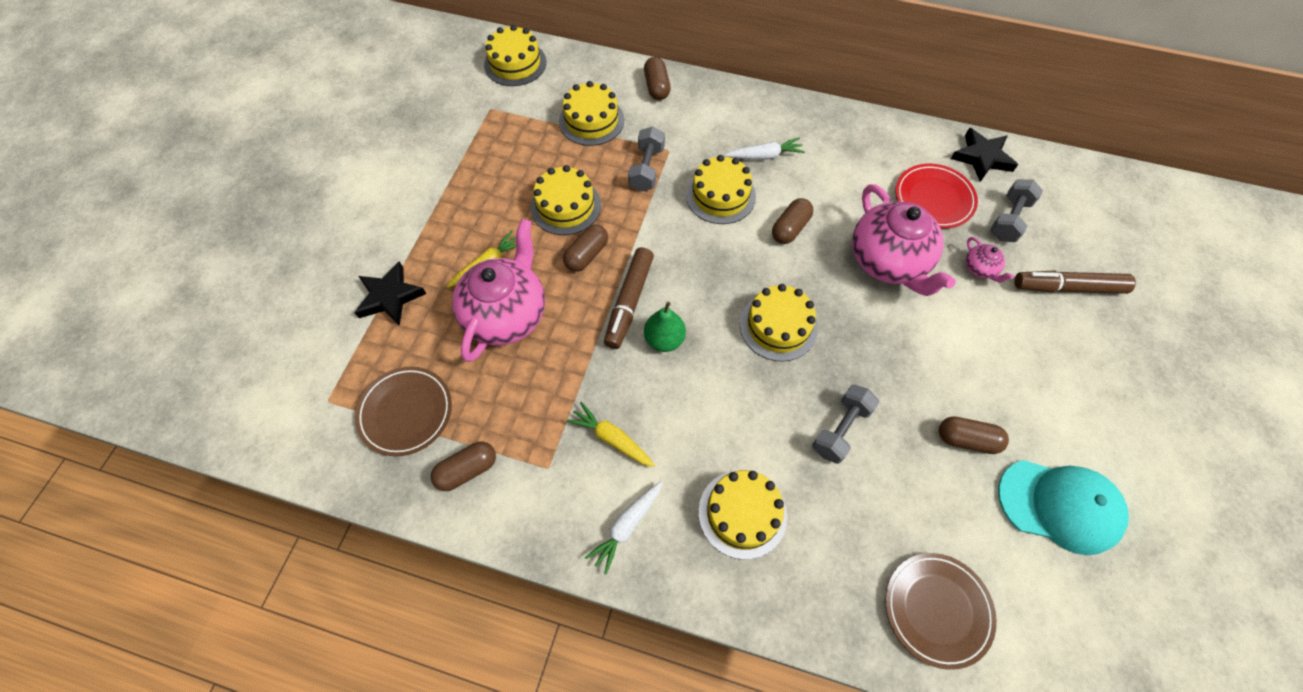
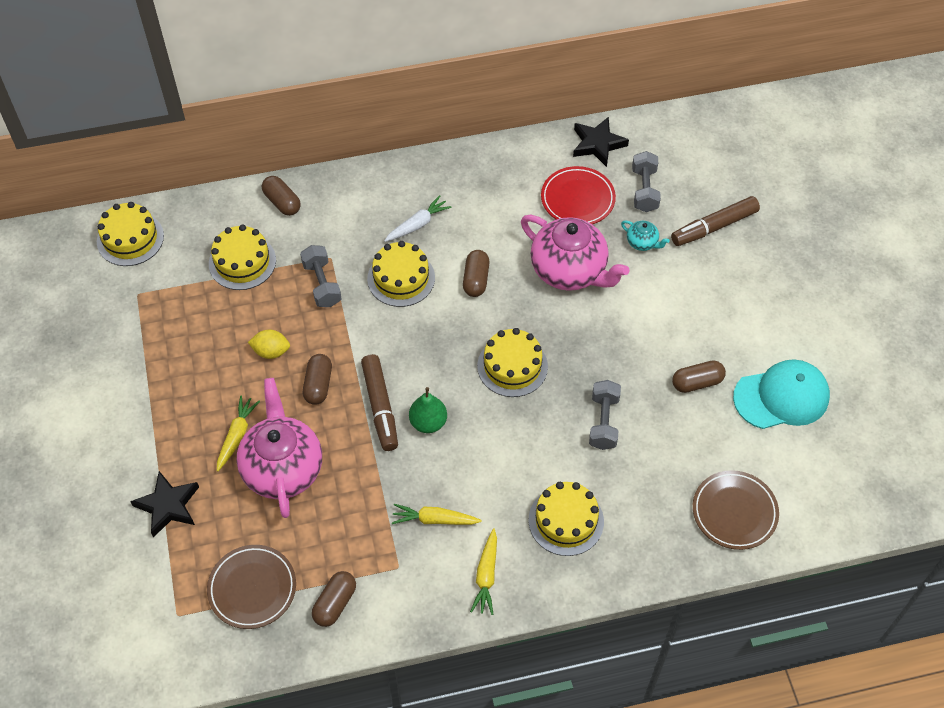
camera: 30 degrees left, 5 degrees down
(565, 206) = (271, 351): yellow cake -> yellow lemon
(627, 526) = (486, 576): white carrot -> yellow carrot
(980, 269) = (642, 243): pink teapot -> turquoise teapot

